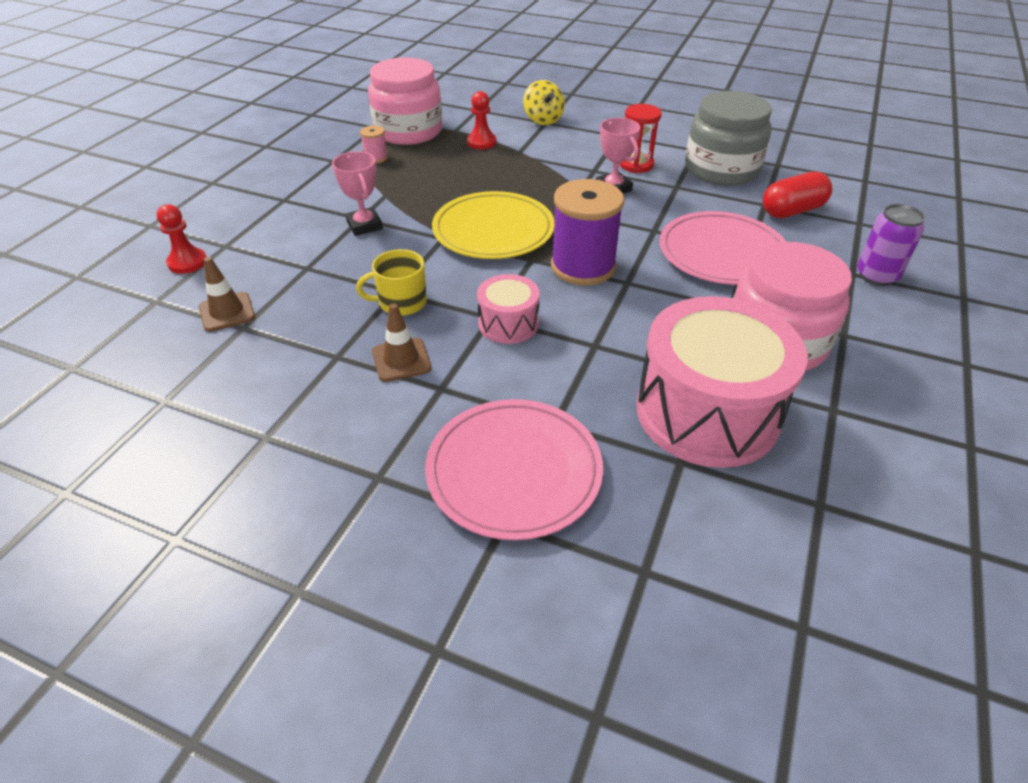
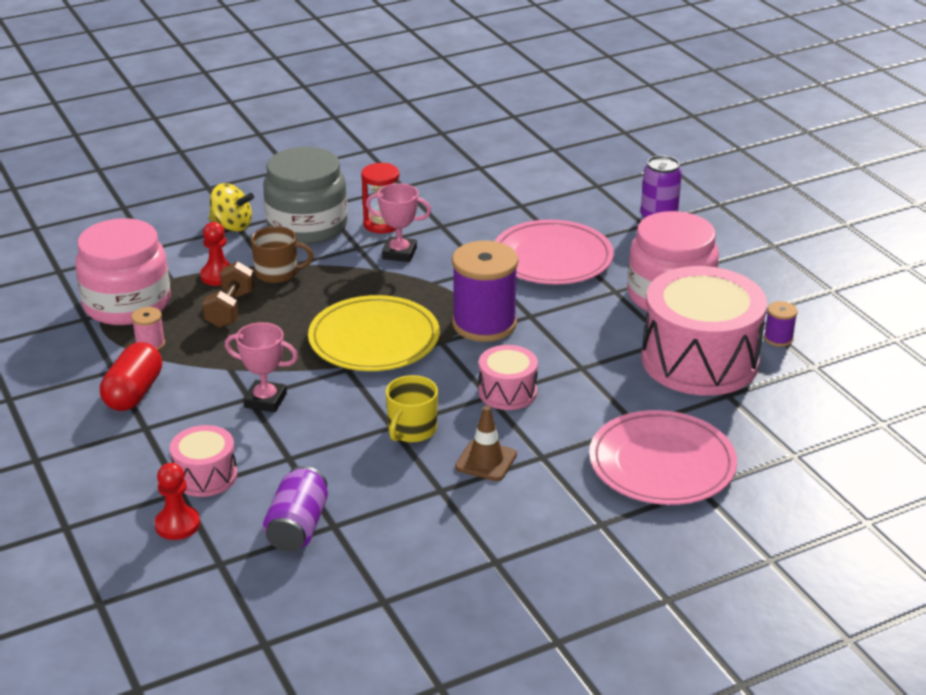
camera: 50 degrees left, 10 degrees down
(227, 312) = (298, 527): brown traffic cone -> purple can
(252, 246) = (205, 476): none -> pink drum
(451, 164) = (230, 309): none -> brown dumbbell
(516, 158) = (278, 273): none -> brown mug
(721, 170) = (449, 193): grey jar -> grey jar (307, 226)
(792, 211) = (545, 200): red capsule -> red capsule (134, 393)
(824, 450) = (778, 338): none -> purple spool

